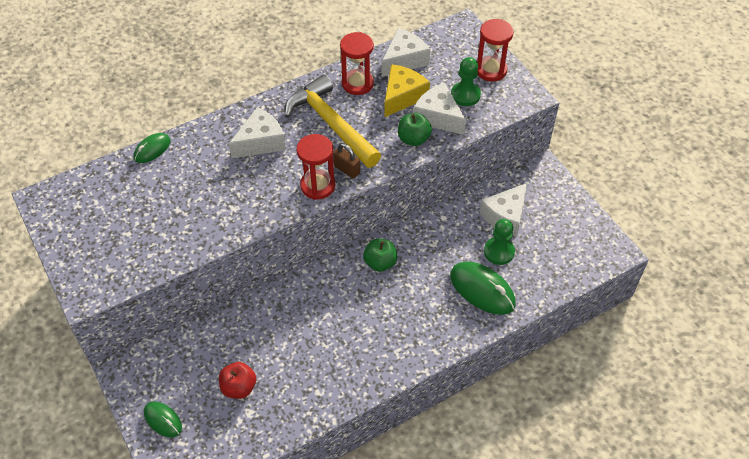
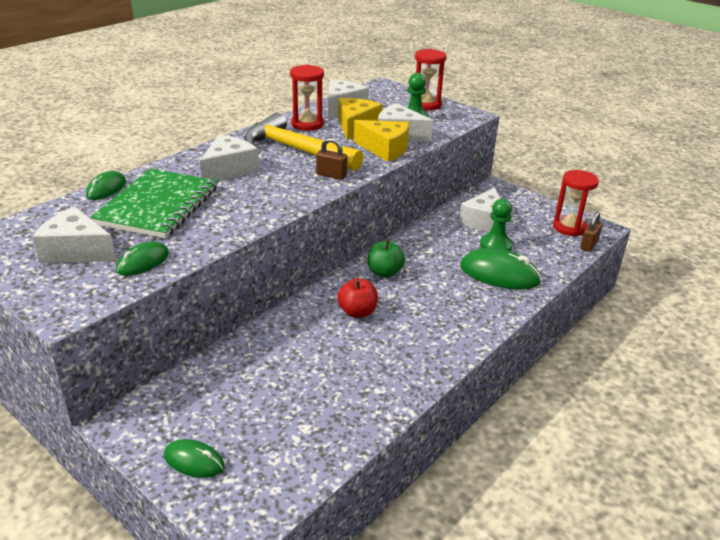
camera: 20 degrees left, 20 degrees down
(110, 226) = (76, 250): none -> white cheese
(155, 252) = (143, 262): none -> green mouse
(186, 182) = (158, 206): none -> green notebook
(239, 387) = (280, 406): red apple -> red apple (357, 312)
(318, 186) = (308, 189): red hourglass -> red hourglass (569, 227)
(413, 139) = (385, 149): green apple -> yellow cheese
(590, 272) = (588, 245): none -> brown padlock

